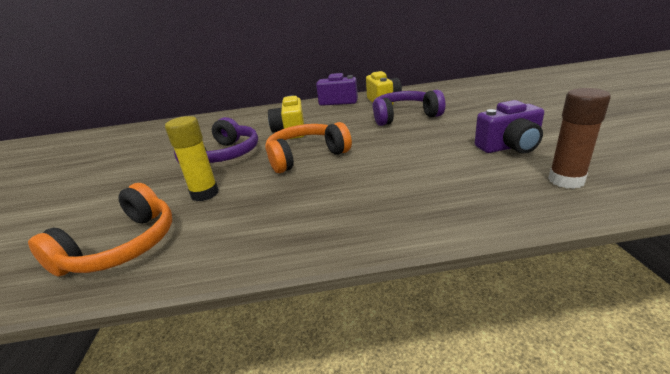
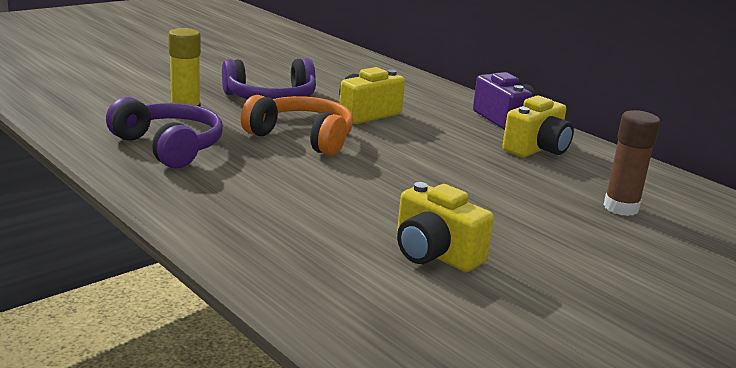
camera: 50 degrees right, 5 degrees down
(122, 247) = (87, 109): orange headphones -> none
(404, 116) = (487, 172): purple headphones -> purple headphones (169, 147)
(509, 147) = (435, 254): purple camera -> yellow camera
(566, 180) = (354, 294): brown glue stick -> brown glue stick (621, 208)

